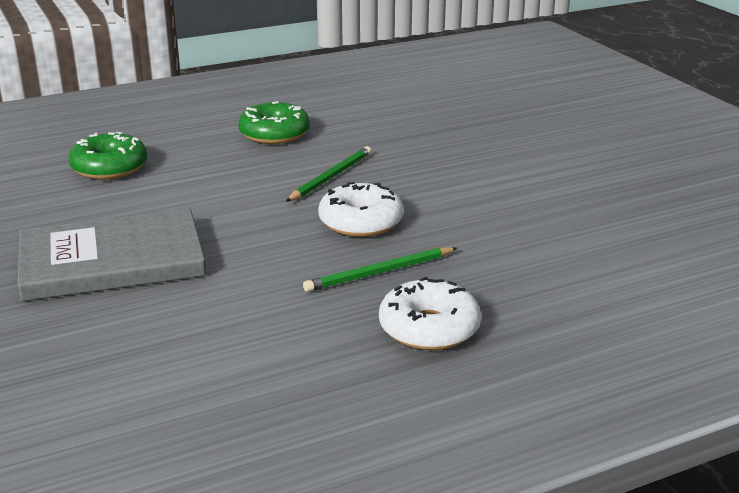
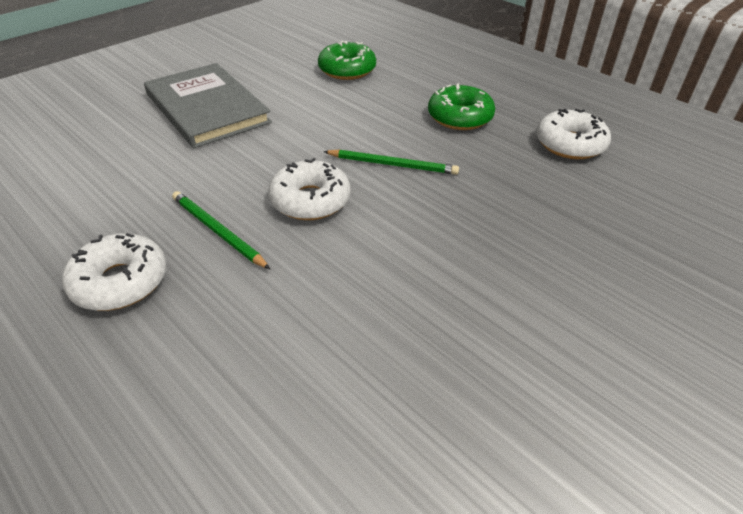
camera: 70 degrees right, 15 degrees up
(359, 104) = (570, 144): none -> white donut

